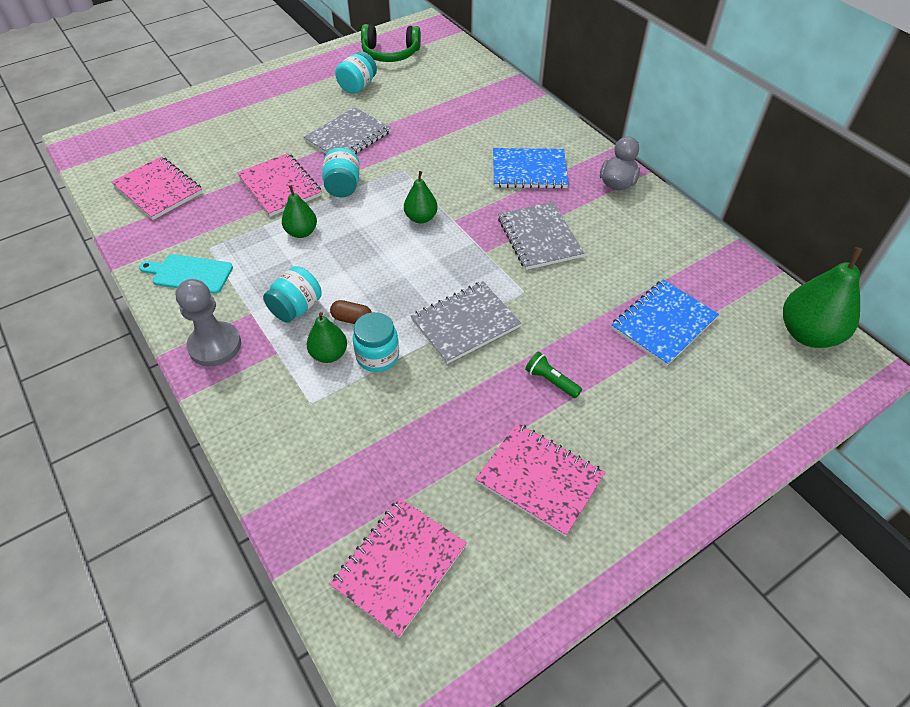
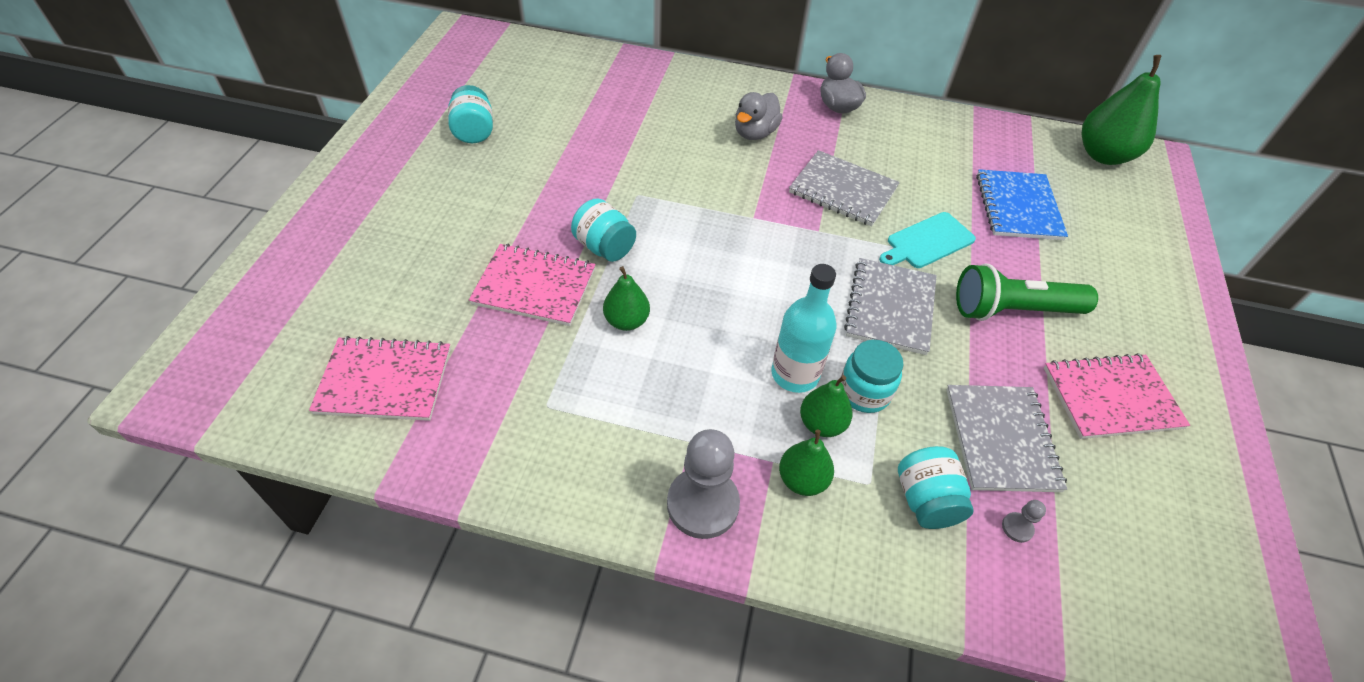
camera: 45 degrees left, 0 degrees up
(189, 274) = (564, 449): turquoise cutting board -> turquoise cutting board (927, 242)
(296, 308) = (729, 402): turquoise jar -> turquoise jar (926, 500)
(348, 137) = (537, 191): grey notebook -> grey notebook (1001, 439)
(352, 319) = (795, 374): brown capsule -> turquoise bottle
(359, 491) = (1017, 528): none -> grey pawn
(390, 54) = (463, 80): green headphones -> none
(399, 566) = (1128, 562): pink notebook -> none
(421, 218) = (722, 233): green pear -> green pear (802, 480)
(529, 170) = (755, 133): blue notebook -> grey duck
(551, 381) = (1012, 310): green flashlight -> green flashlight, size x2.05

